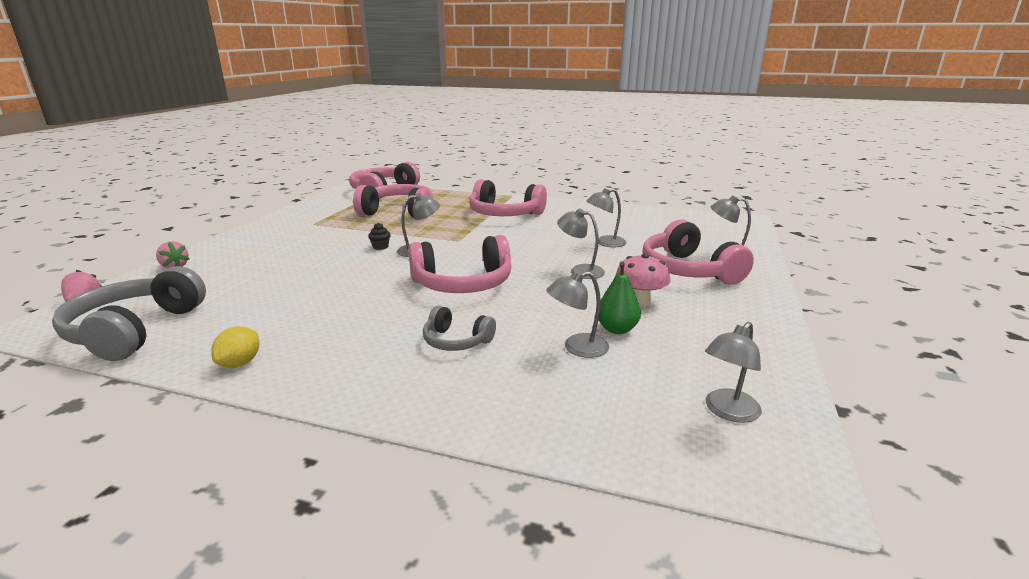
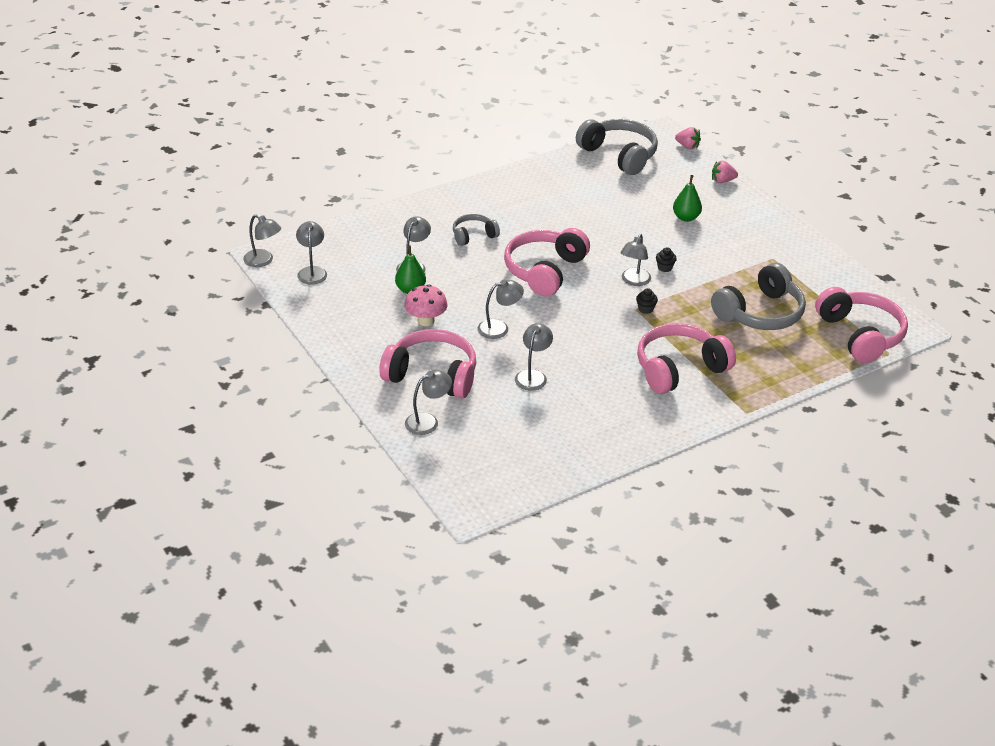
camera: 130 degrees right, 15 degrees up
(240, 363) = (537, 174): yellow lemon -> none
(276, 261) = (686, 218): none -> green pear
(399, 212) = (760, 313): pink headphones -> grey headphones
(453, 237) = (645, 309): none -> black cupcake
(808, 476) = (263, 261): none -> grey lamp

